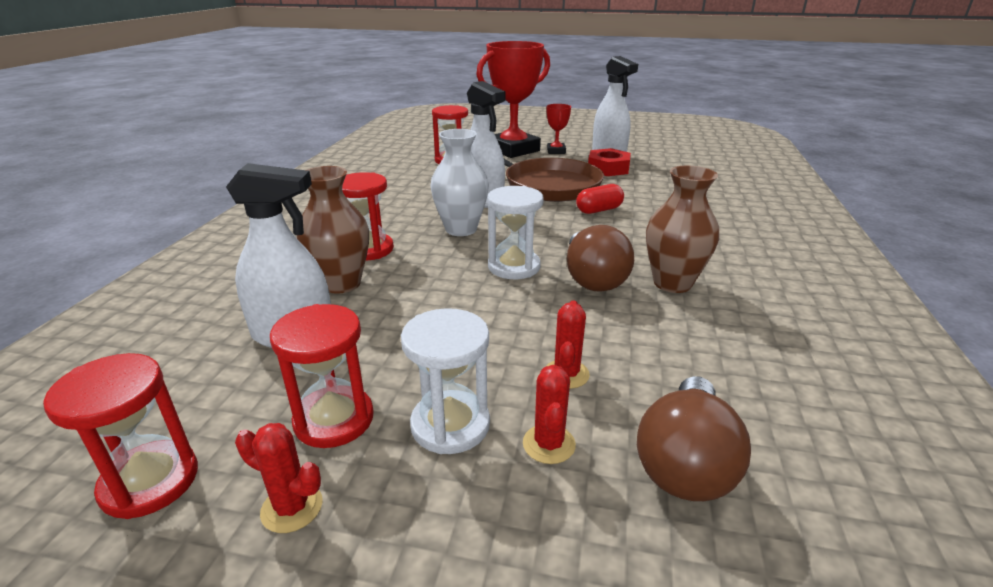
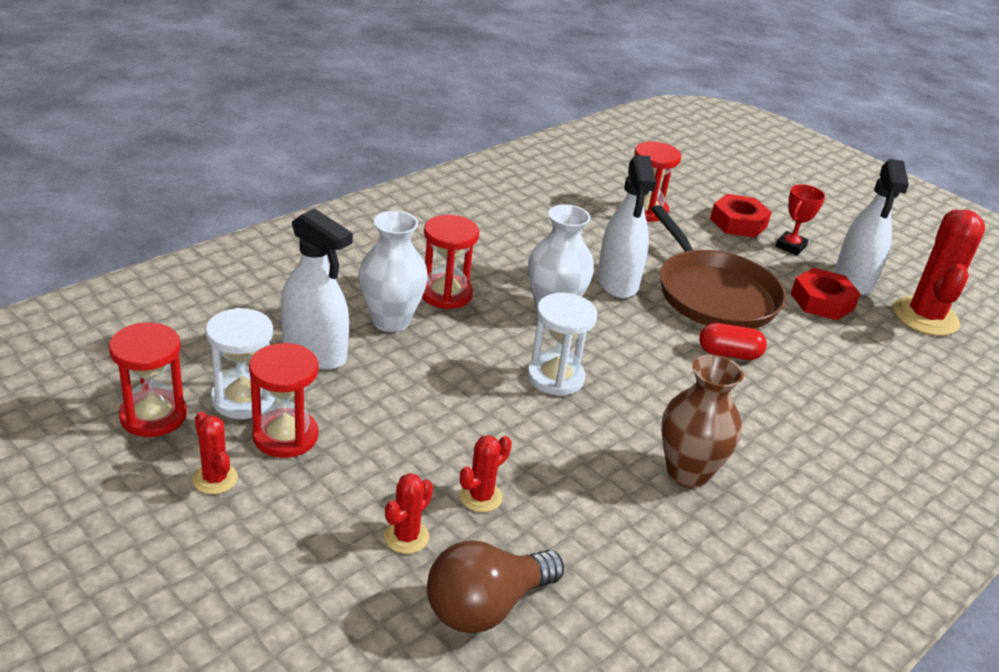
camera: 30 degrees right, 5 degrees up
(341, 283) = (390, 321): brown vase -> white vase
(450, 425) = (355, 484): white hourglass -> white hourglass (243, 399)
(513, 150) = (738, 223): red trophy -> red nut
(592, 279) = (614, 427): brown light bulb -> none
(664, 158) = (925, 317): none -> red cactus

